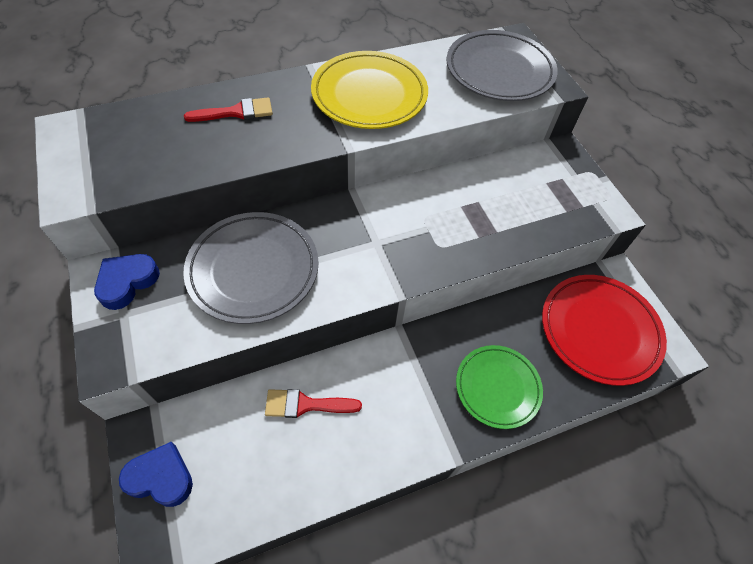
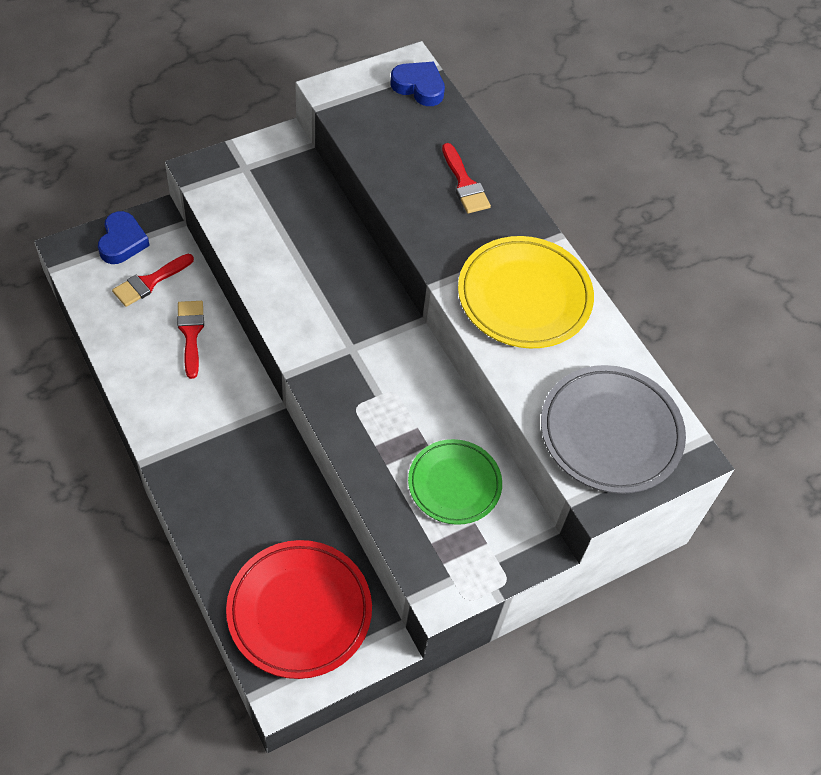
camera: 80 degrees right, 0 degrees up
(127, 282) = (277, 162): blue heart -> blue heart (419, 87)
(228, 446) = (149, 282): none -> red brush
(253, 270) = (303, 250): grey plate -> none
(497, 387) = (220, 499): green plate -> green plate (454, 484)

